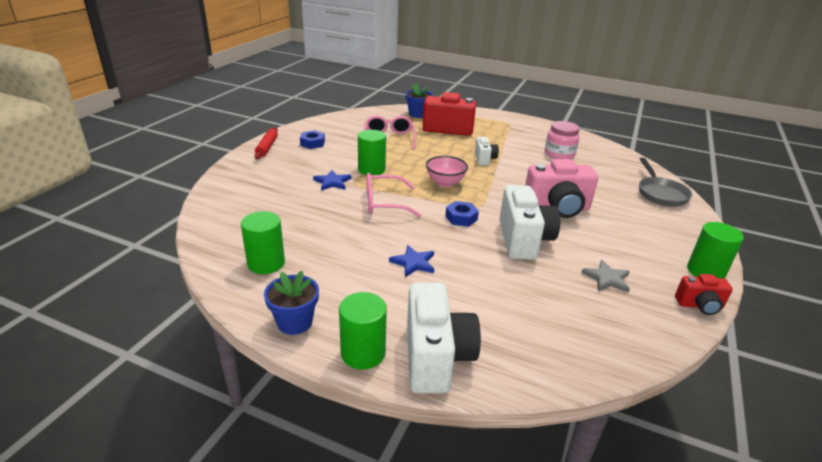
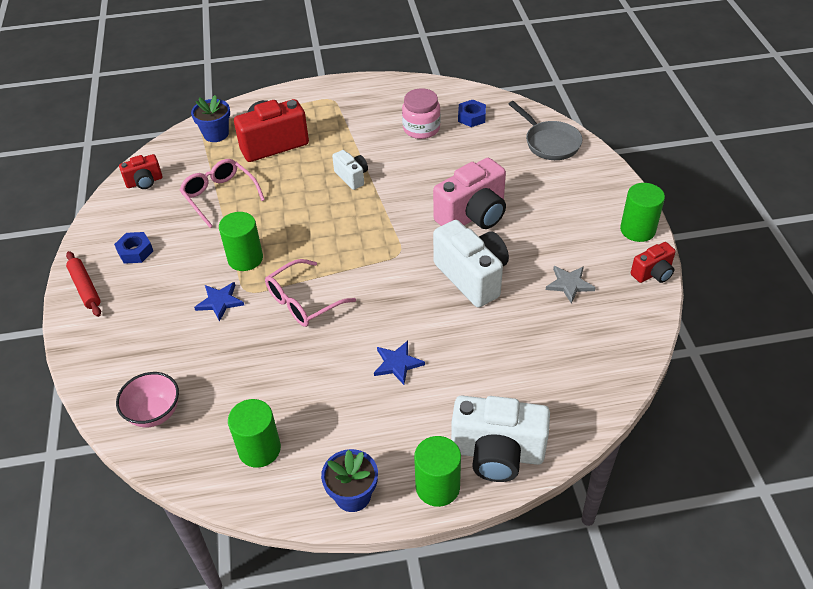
camera: 30 degrees left, 15 degrees up
(353, 119) = (144, 182): none -> red camera
(436, 357) = (497, 453): white camera -> white camera turned 135 degrees clockwise
(445, 183) = (340, 237): pink bowl -> pink bowl (154, 413)
(461, 218) = (395, 279): blue nut -> blue nut (471, 117)

